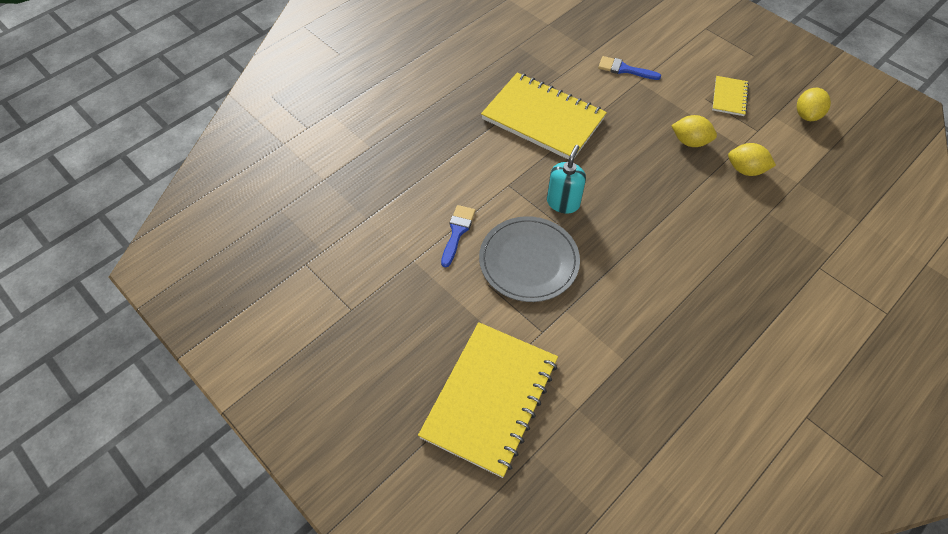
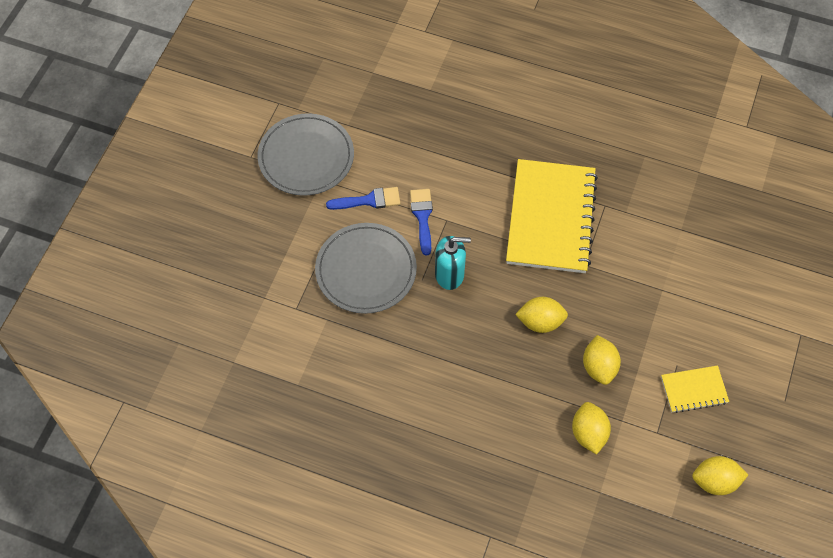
camera: 65 degrees right, 5 degrees up
(381, 263) = (306, 157): none -> grey plate
(490, 398) = (214, 292): yellow notebook -> none
(624, 69) = (672, 270): blue brush -> blue brush (422, 217)
(635, 161) = (540, 322): none -> yellow lemon

